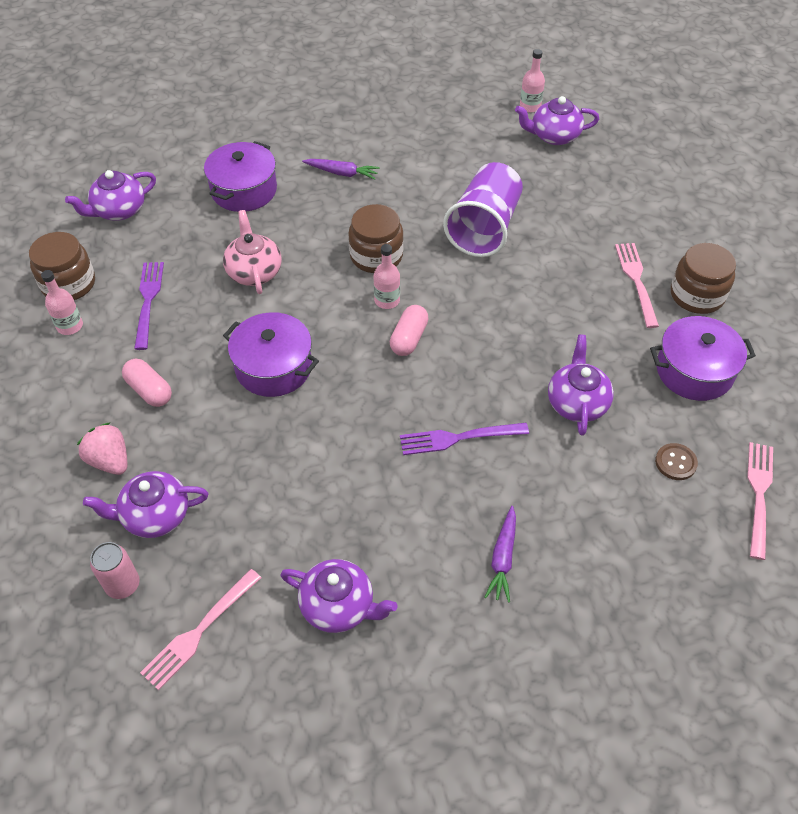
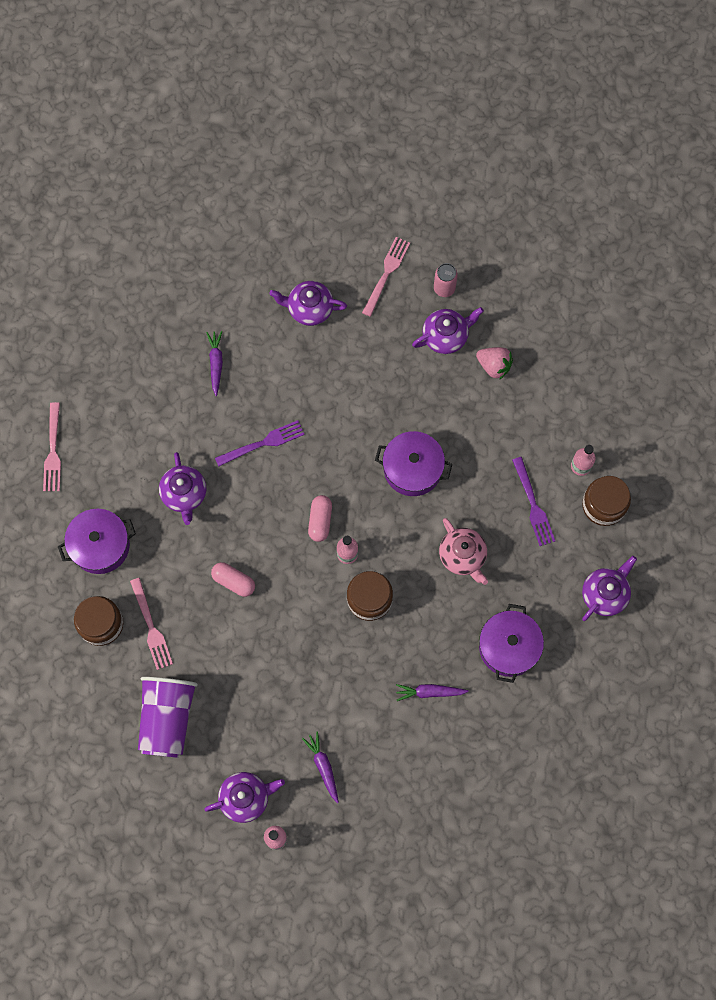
camera: 165 degrees right, 20 degrees up
(149, 390) = (493, 426): pink capsule -> pink capsule (234, 581)
(470, 142) = (323, 766): none -> purple carrot
(484, 228) = (287, 655): purple cup -> purple cup (167, 719)
(675, 462) = (110, 462): brown button -> none

